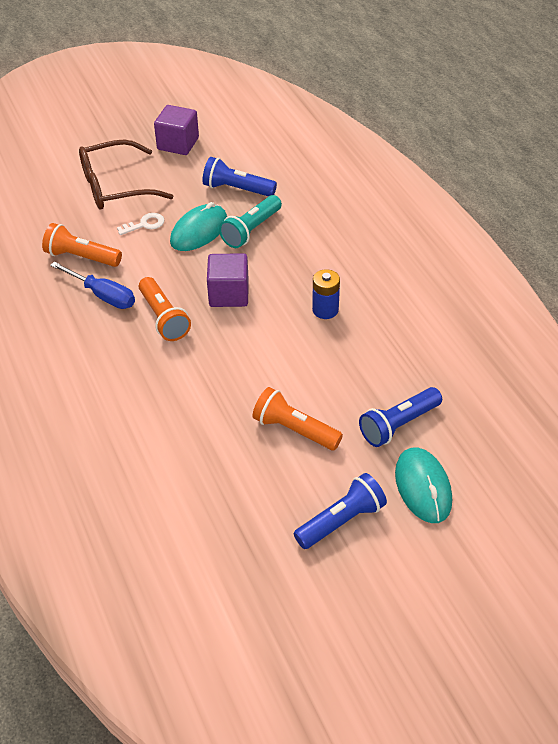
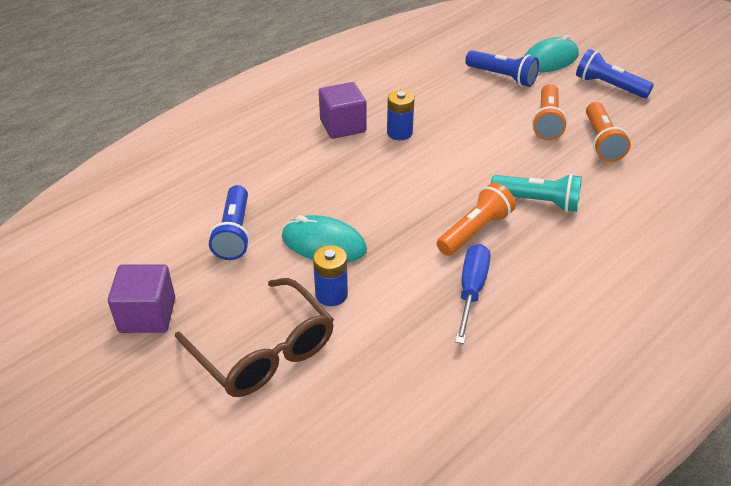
camera: 110 degrees left, 5 degrees down
(81, 257) = (419, 334): orange flashlight -> orange flashlight (601, 142)
(145, 224) = (331, 294): white key -> blue battery
(229, 294) = (413, 195): purple cube -> purple cube (343, 126)
(251, 230) = (305, 204): turquoise flashlight -> turquoise flashlight (538, 202)

